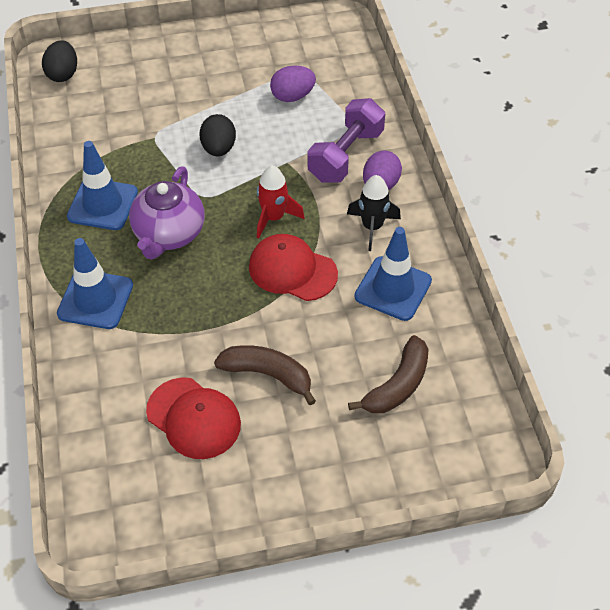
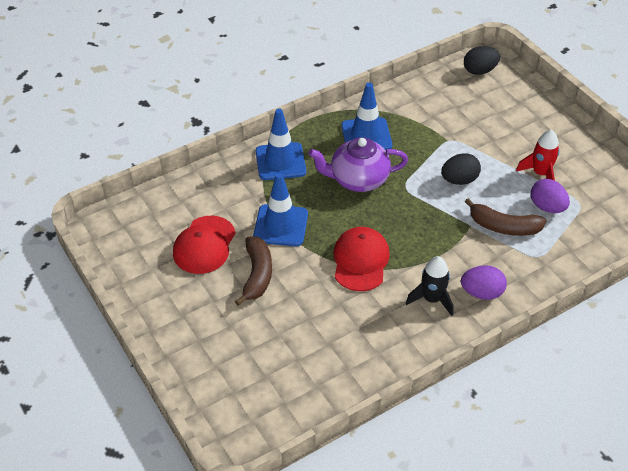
camera: 70 degrees right, 5 degrees down
(273, 217) = (407, 234): red rocket -> red rocket (540, 173)
(346, 155) = (501, 261): purple dumbbell -> none
(393, 289) = (374, 330): blue traffic cone -> blue traffic cone (281, 225)
(398, 385) = (280, 357): brown banana -> brown banana (503, 227)

